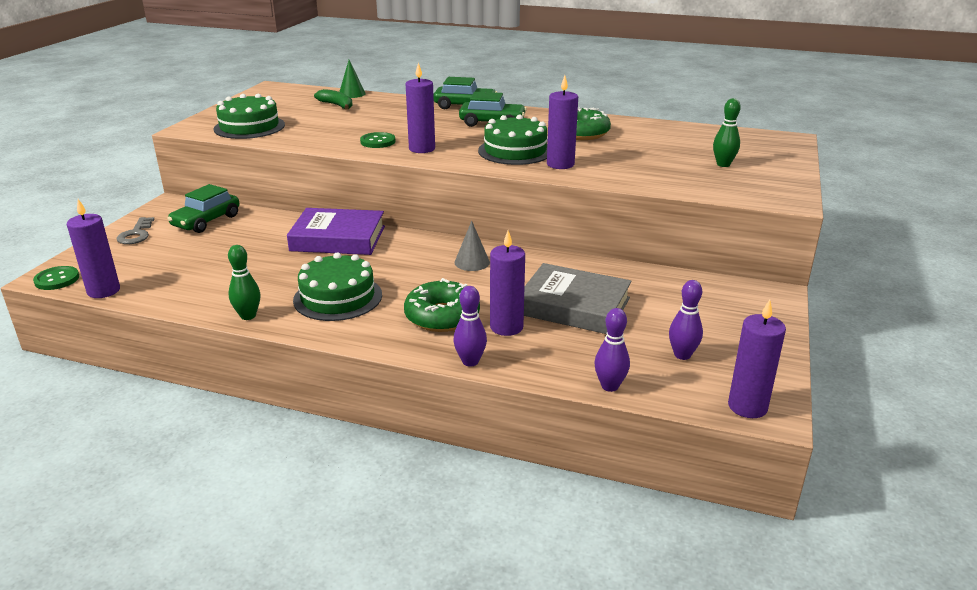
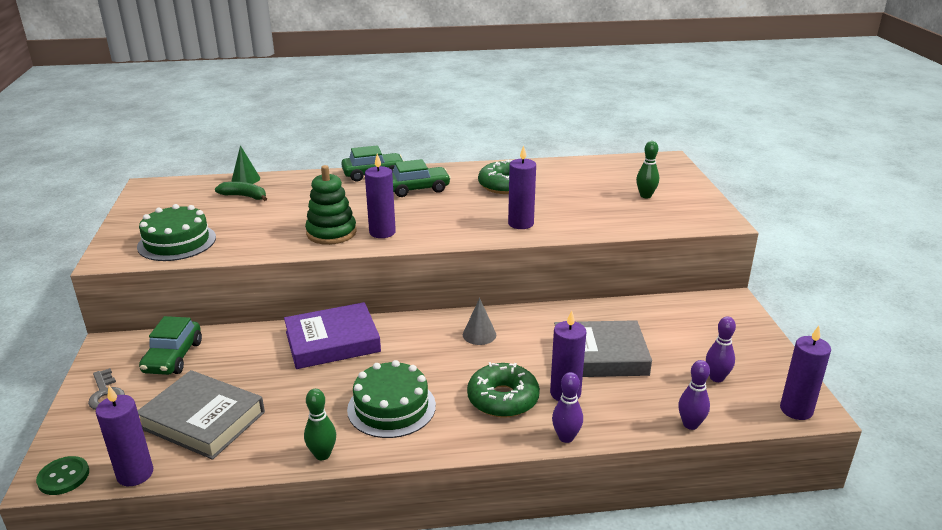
camera: 25 degrees left, 0 degrees up
(184, 268) = (203, 420): none -> grey book
(378, 142) = (331, 233): green button -> green stacking toy
(515, 151) = (468, 217): green cake -> none

